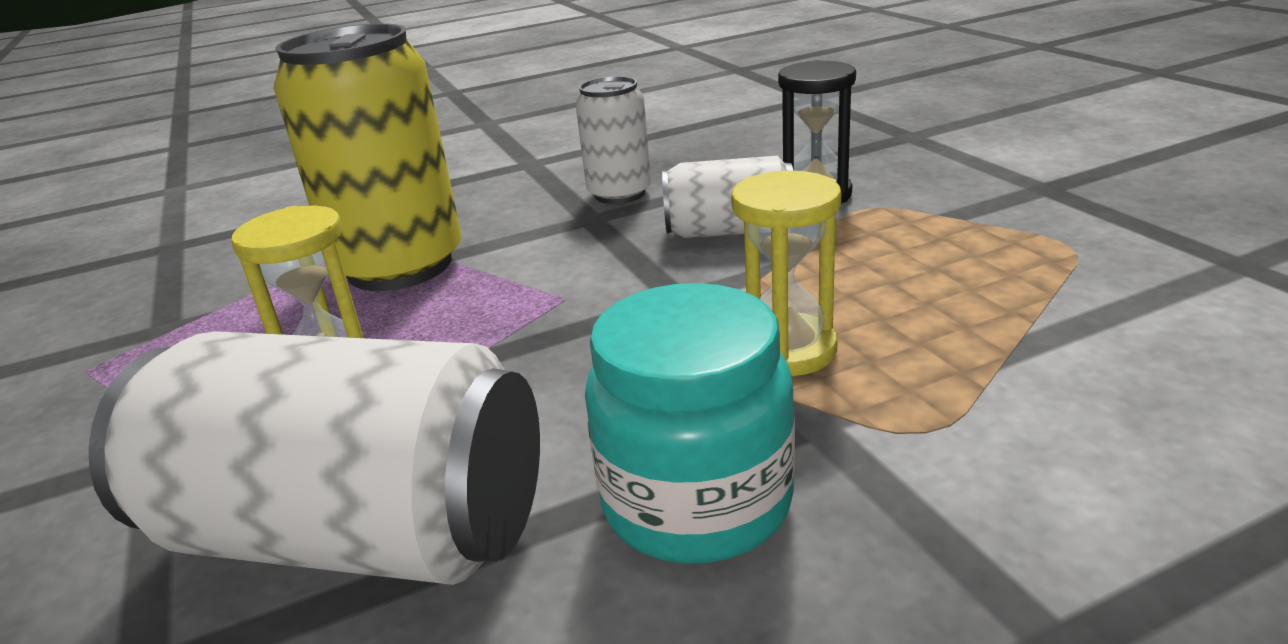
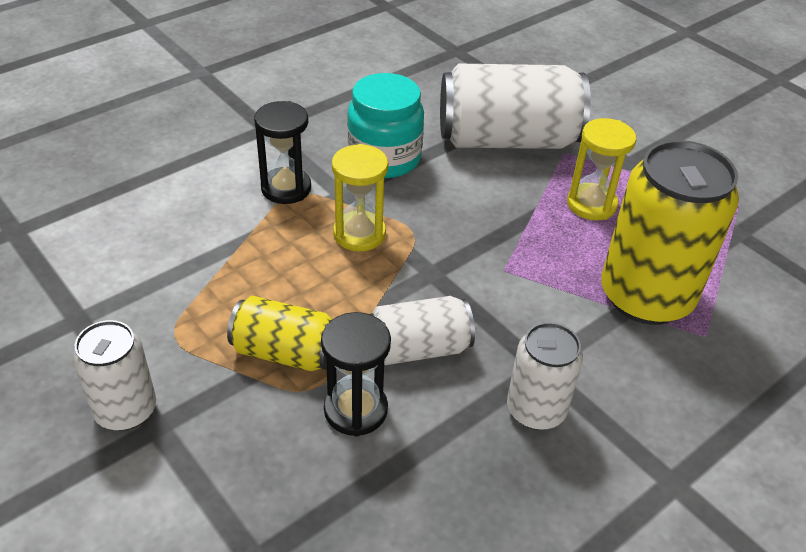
camera: 160 degrees right, 15 degrees up
(904, 231) = (285, 352): none -> yellow can
(947, 442) = (286, 188): none -> black hourglass
(1092, 196) = (125, 410): none -> white can

